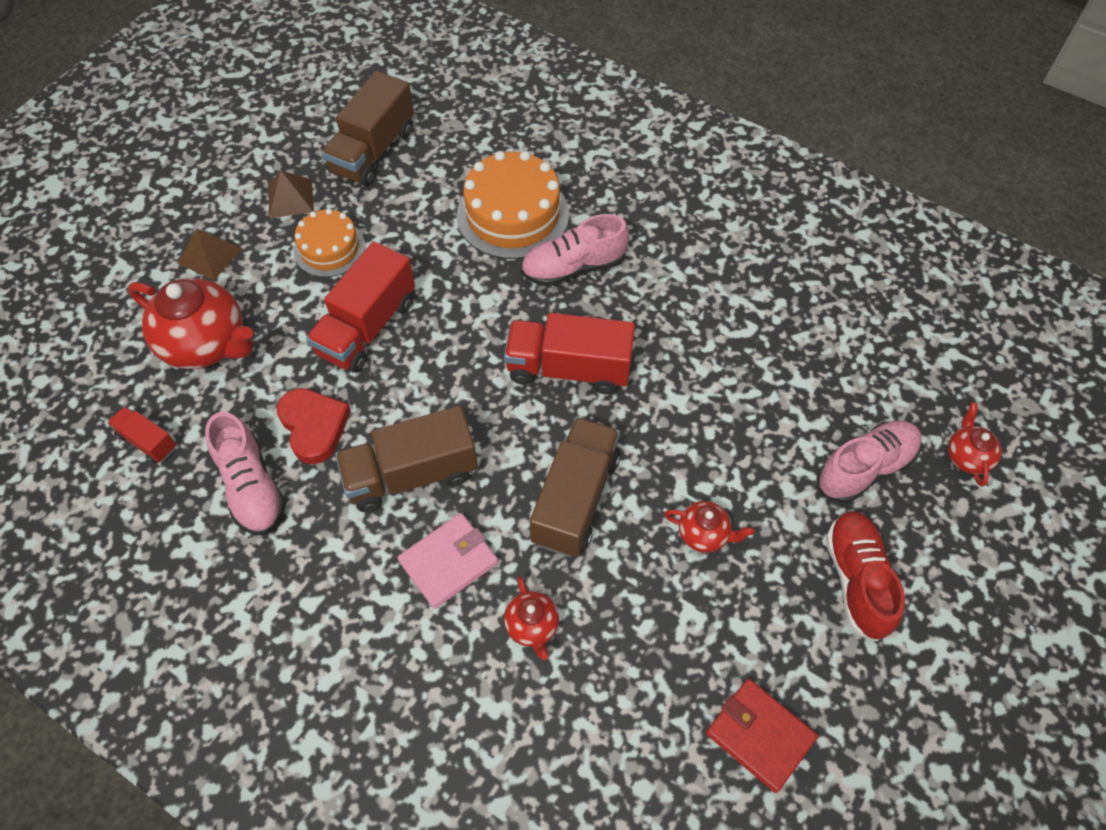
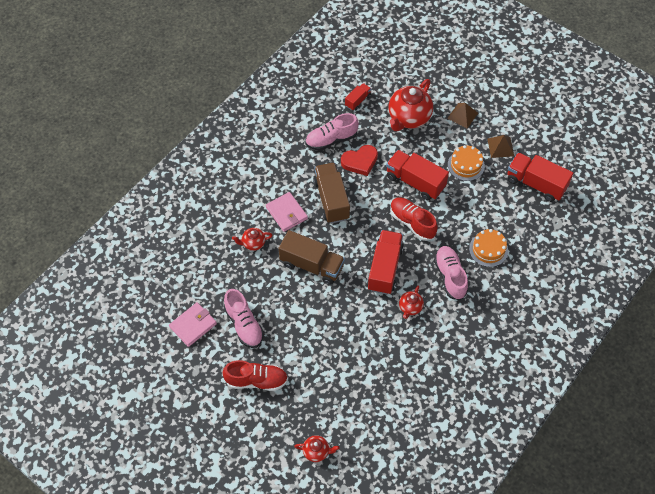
camera: 95 degrees right, 0 degrees up
(373, 151) = (536, 184): brown truck -> red truck
(462, 329) = (412, 222): none -> red shoe
(513, 214) = (488, 249): orange cake -> orange cake, size x0.62
(704, 534) = (287, 317): red teapot -> red teapot (410, 307)
(759, 735) = (193, 325): red wallet -> pink wallet
(865, 468) = (315, 398): pink shoe -> pink shoe (244, 325)

